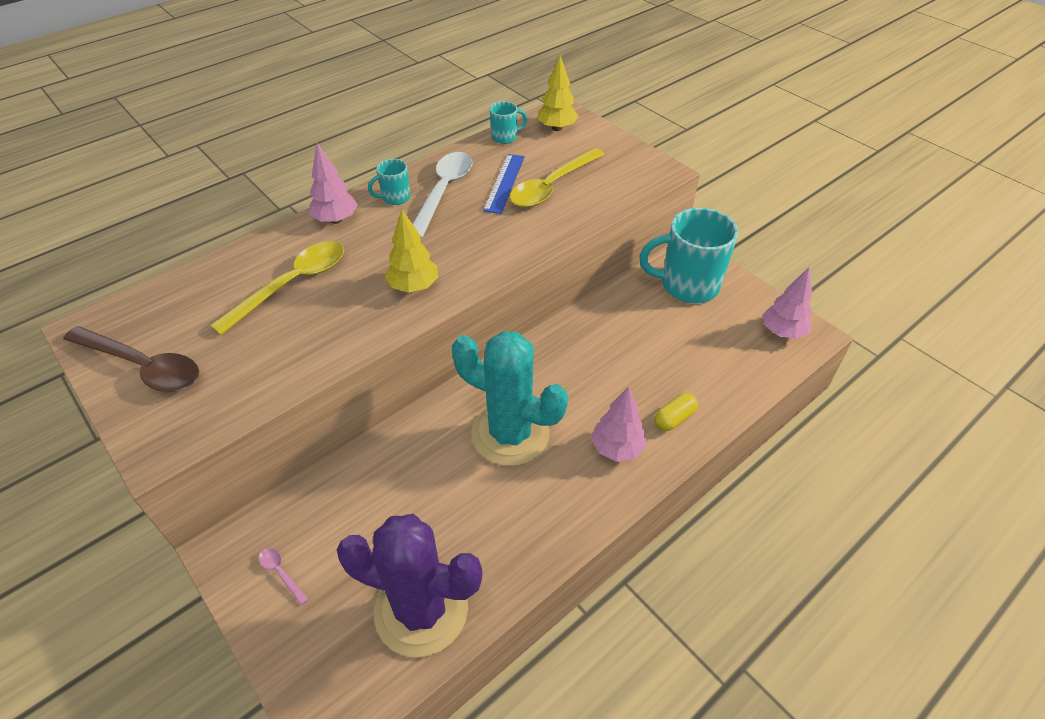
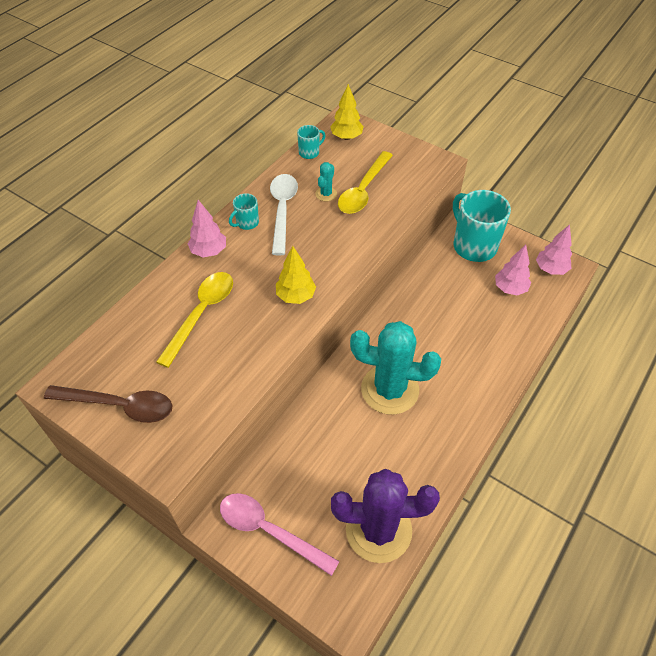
camera: 15 degrees left, 5 degrees up
(281, 573) = (269, 531): pink spoon -> pink spoon, size x2.42
(504, 183) = (326, 194): blue ruler -> turquoise cactus
(617, 448) = (467, 383): pink tree -> pink tree (510, 289)
(674, 418) = (498, 352): yellow capsule -> none
(687, 285) = (473, 245): turquoise mug -> turquoise mug turned 75 degrees clockwise

